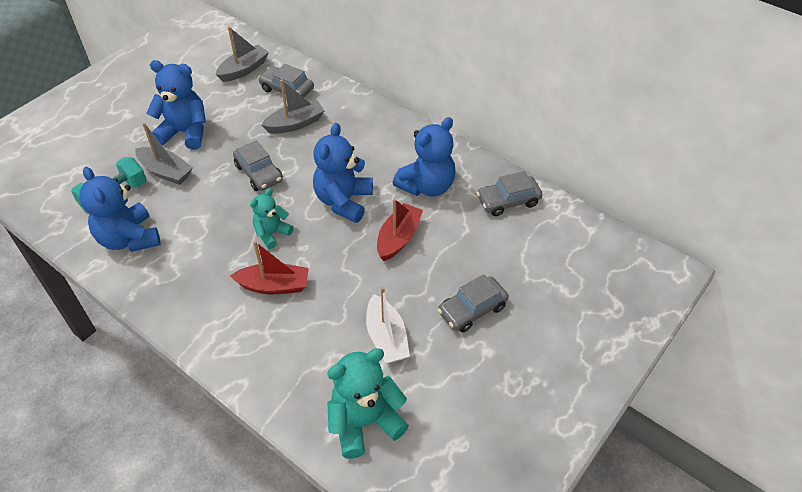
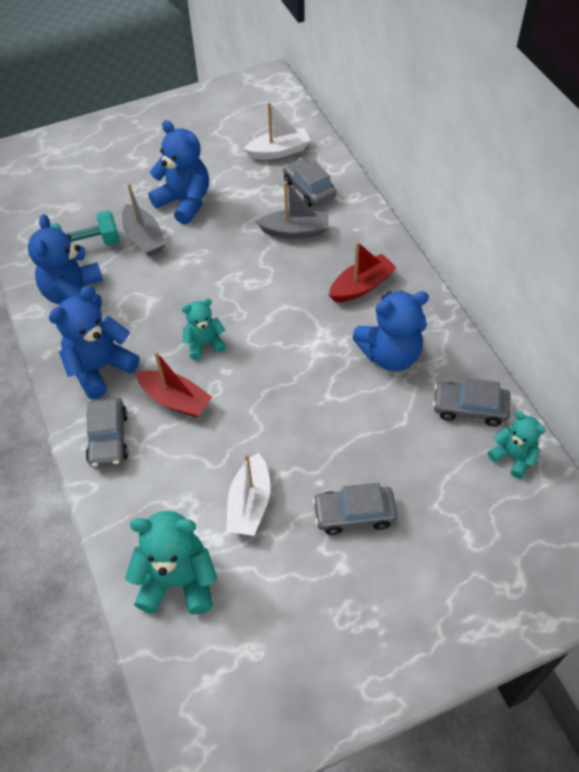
camera: 30 degrees right, 5 degrees up
(244, 69) = (279, 151): grey boat -> white boat
(259, 173) = (229, 273): grey car -> grey car (108, 438)
(343, 201) = (294, 337): blue teddy bear -> blue teddy bear (100, 368)
(398, 238) = (325, 401): red boat -> red boat (361, 286)
(559, 222) = (513, 457): none -> turquoise teddy bear

